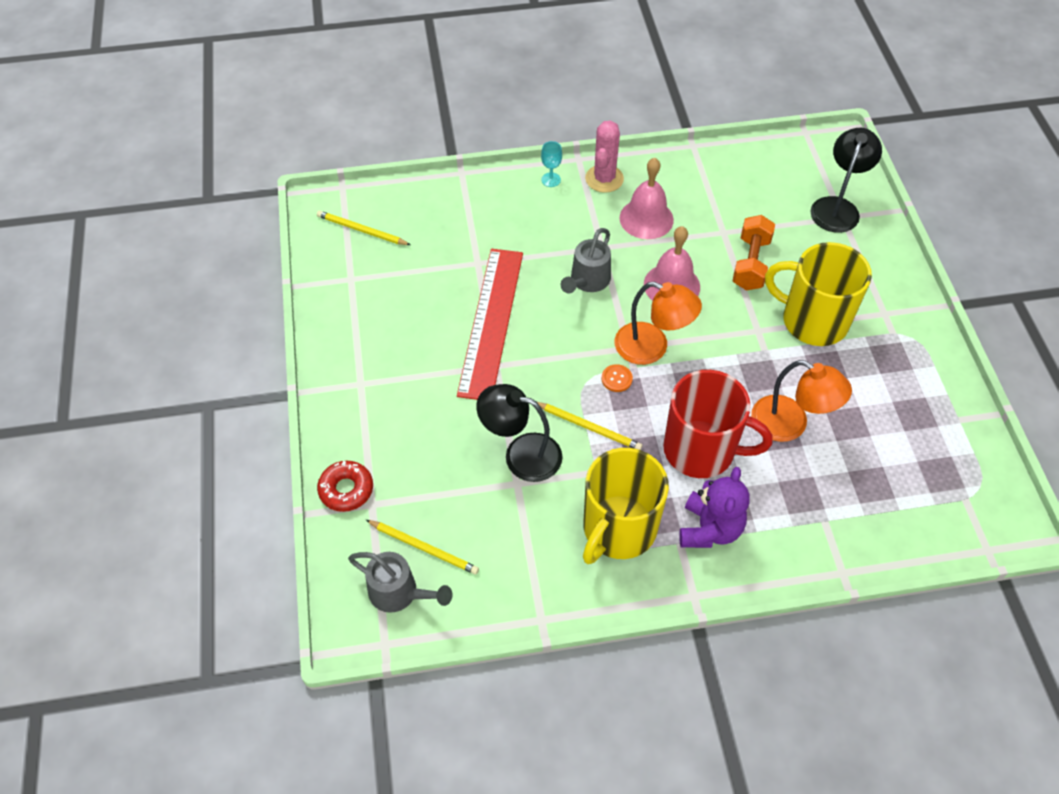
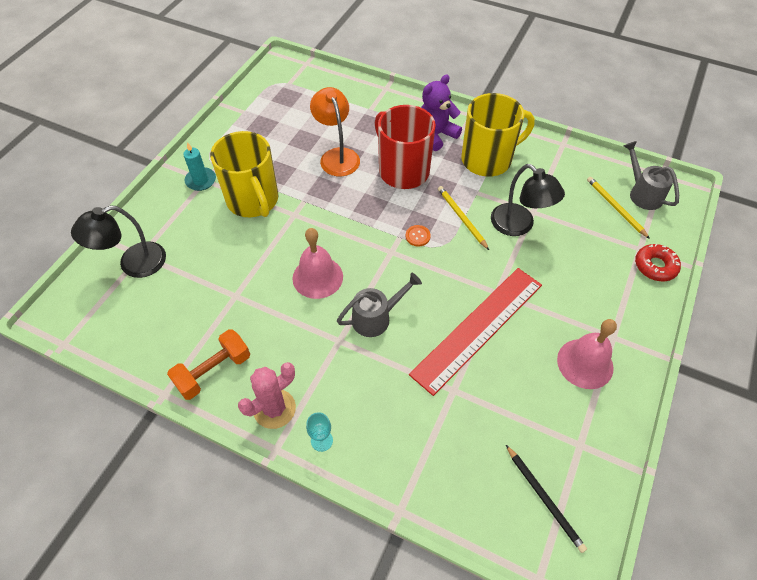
camera: 145 degrees left, 0 degrees up
(361, 230) = (544, 499): yellow pencil -> black pencil
(646, 218) = (279, 344): pink bell -> pink bell (585, 363)
(652, 348) = (375, 242): orange lamp -> none
(750, 263) = (245, 260): orange dumbbell -> orange dumbbell (213, 371)
(887, 310) = (201, 180): none -> turquoise candle

